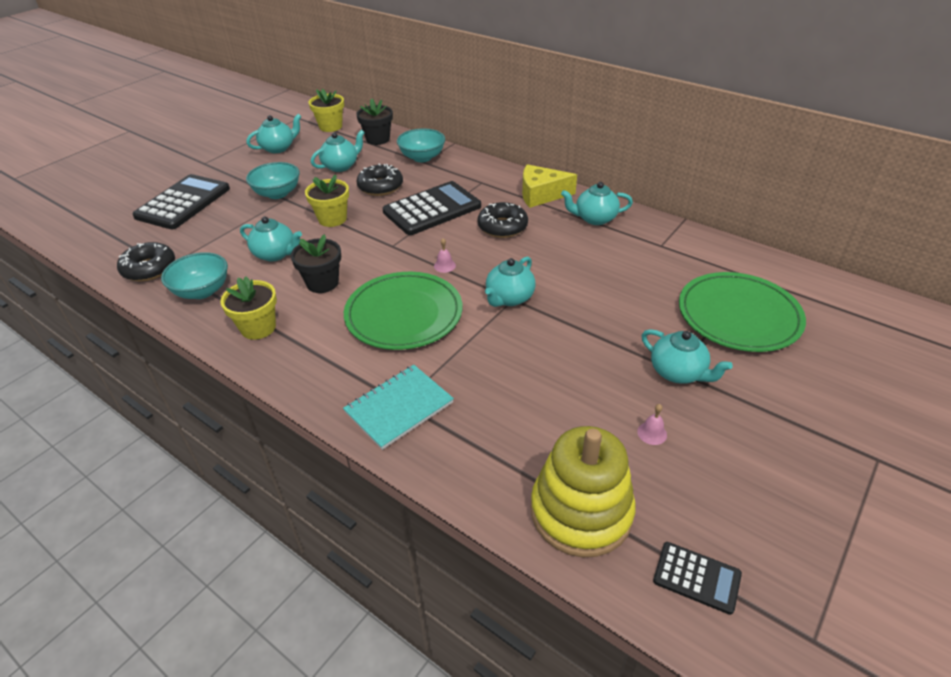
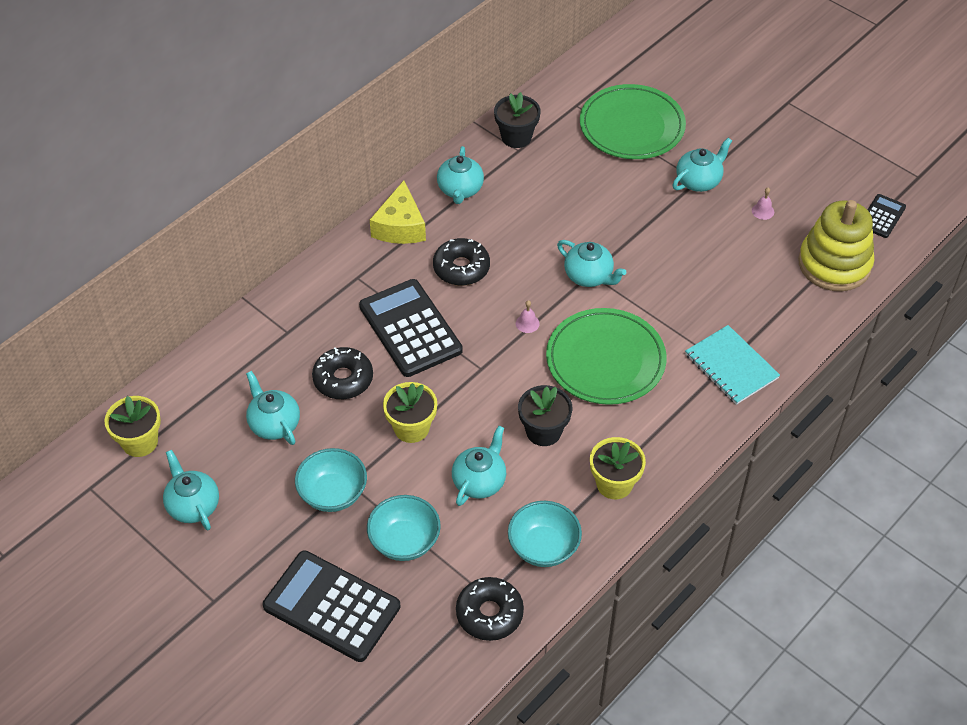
camera: 85 degrees left, 10 degrees up
(378, 139) = (203, 382): black flower pot -> black flower pot (516, 137)
(422, 157) = (275, 333): turquoise bowl -> turquoise bowl (404, 541)

